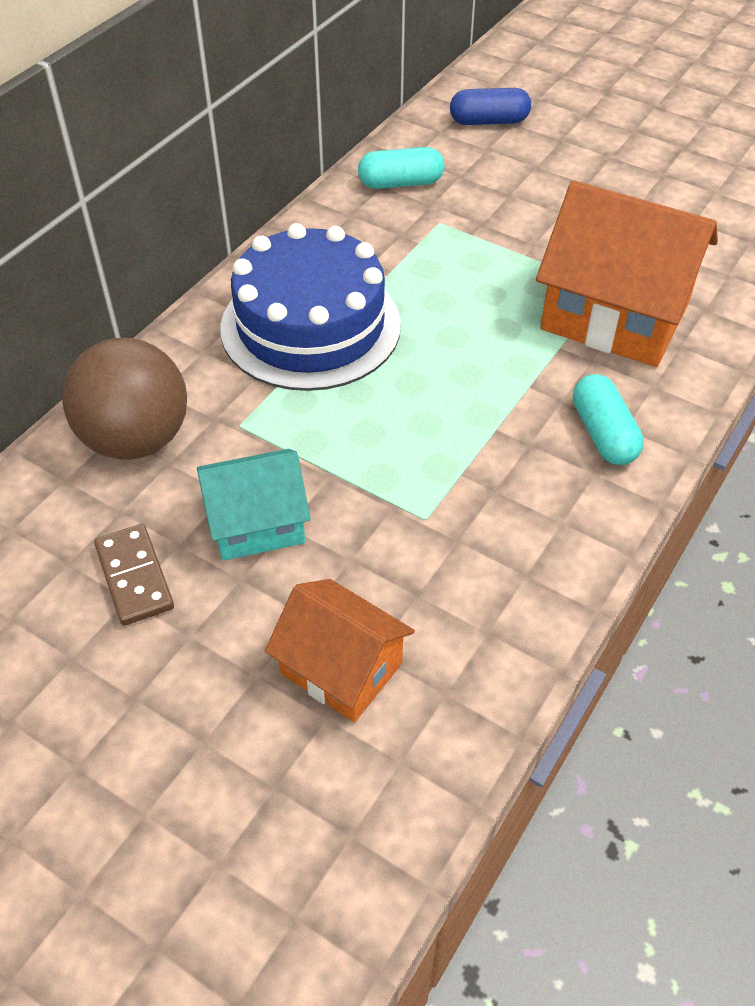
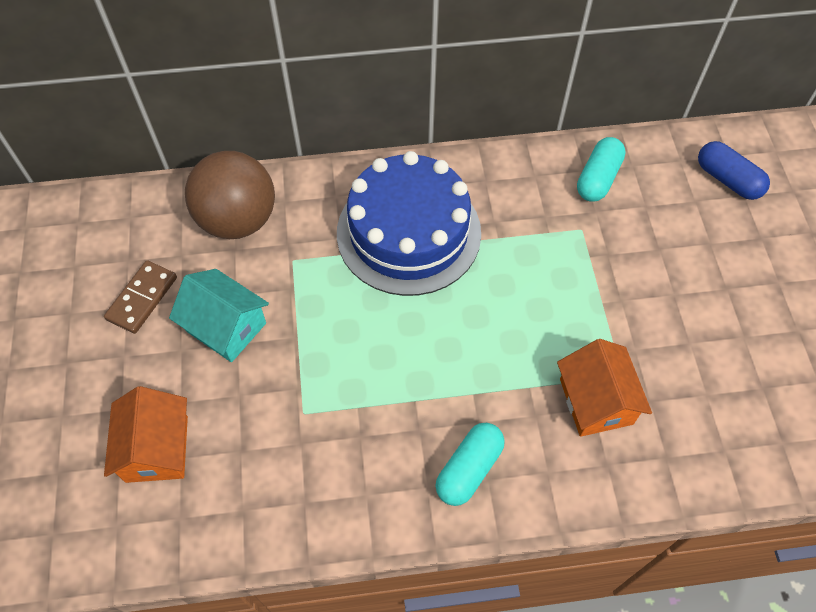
camera: 50 degrees right, 10 degrees up
(400, 183) = (598, 178): turquoise capsule -> turquoise capsule turned 75 degrees clockwise
(615, 316) = (596, 401): orange house -> orange house, size x0.58

